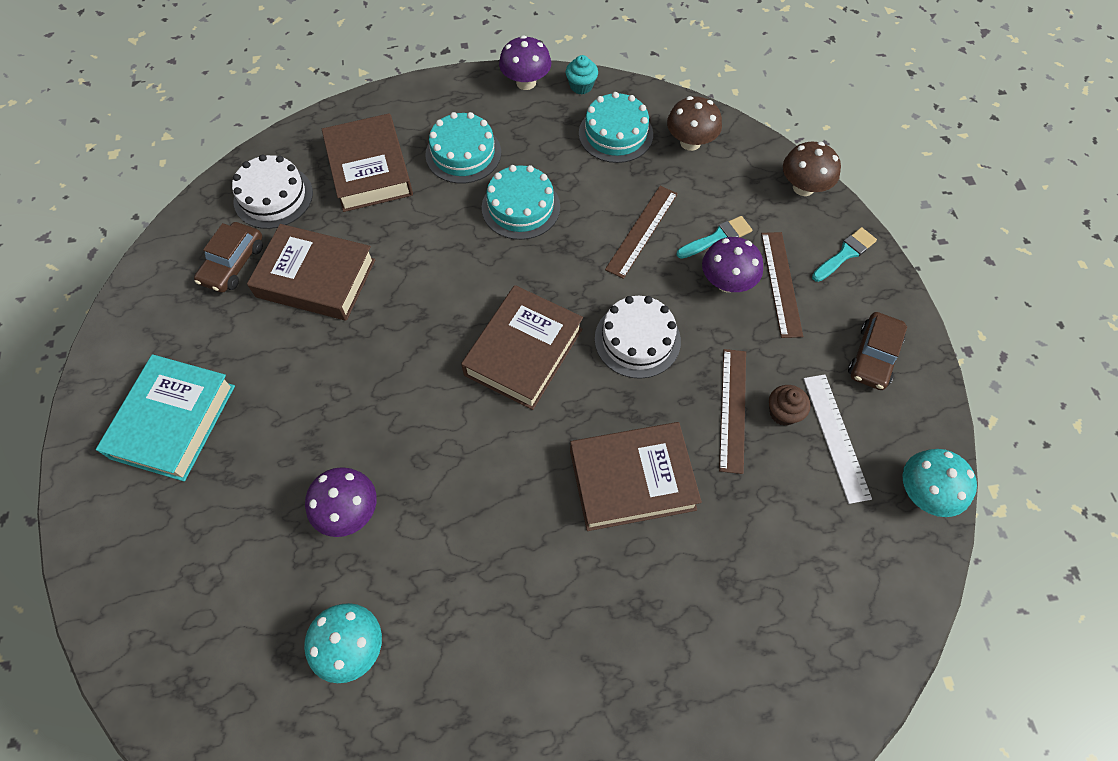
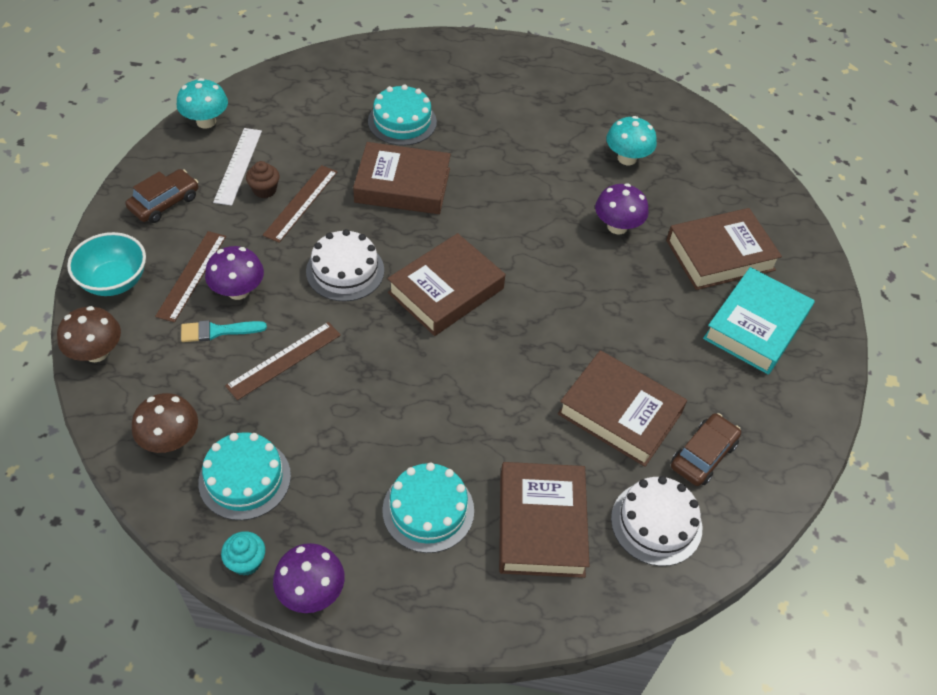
camera: 165 degrees left, 10 degrees down
(214, 512) = (720, 255): none -> brown book
(521, 207) = (391, 423): turquoise cake -> turquoise cake (402, 121)
(845, 254) = (114, 281): turquoise brush -> turquoise bowl

